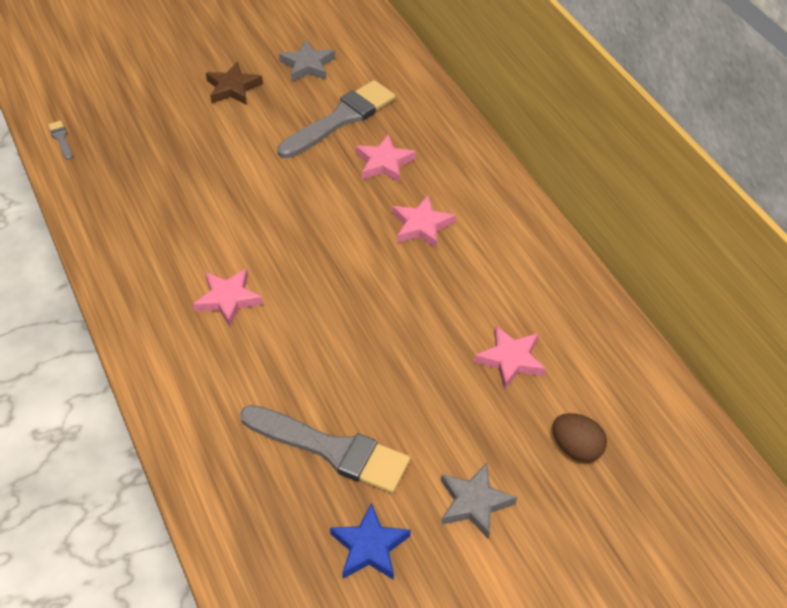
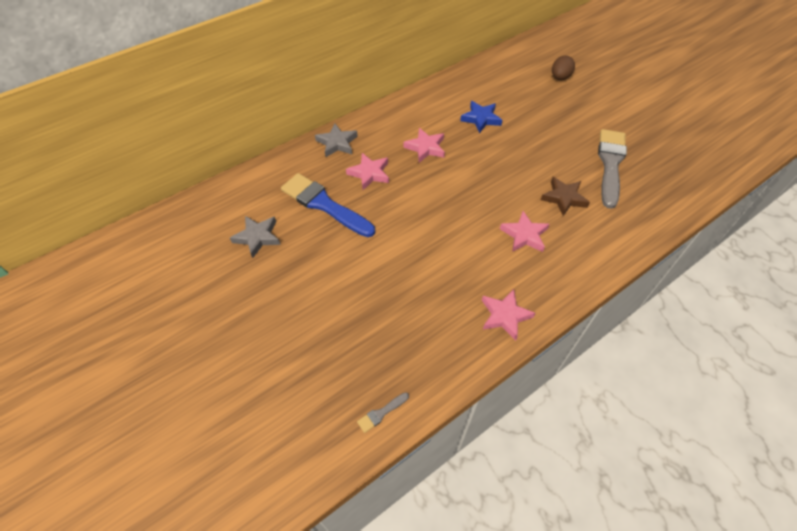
camera: 100 degrees left, 5 degrees up
(233, 88) = (292, 285): brown star -> brown star (564, 198)
(341, 119) = (324, 204): grey brush -> blue brush
(370, 547) = (657, 141): blue star -> blue star (481, 119)
(474, 503) = (610, 108): grey star -> grey star (337, 143)
(510, 360) = (516, 102): pink star -> pink star (505, 316)

